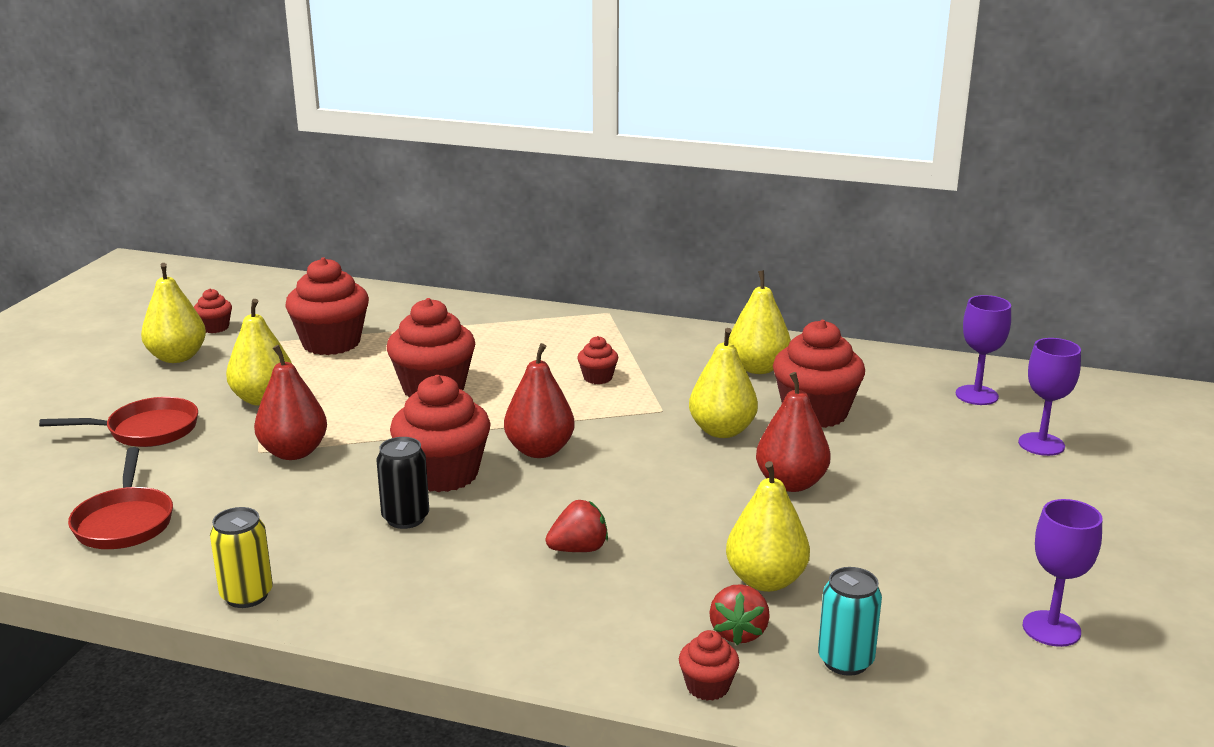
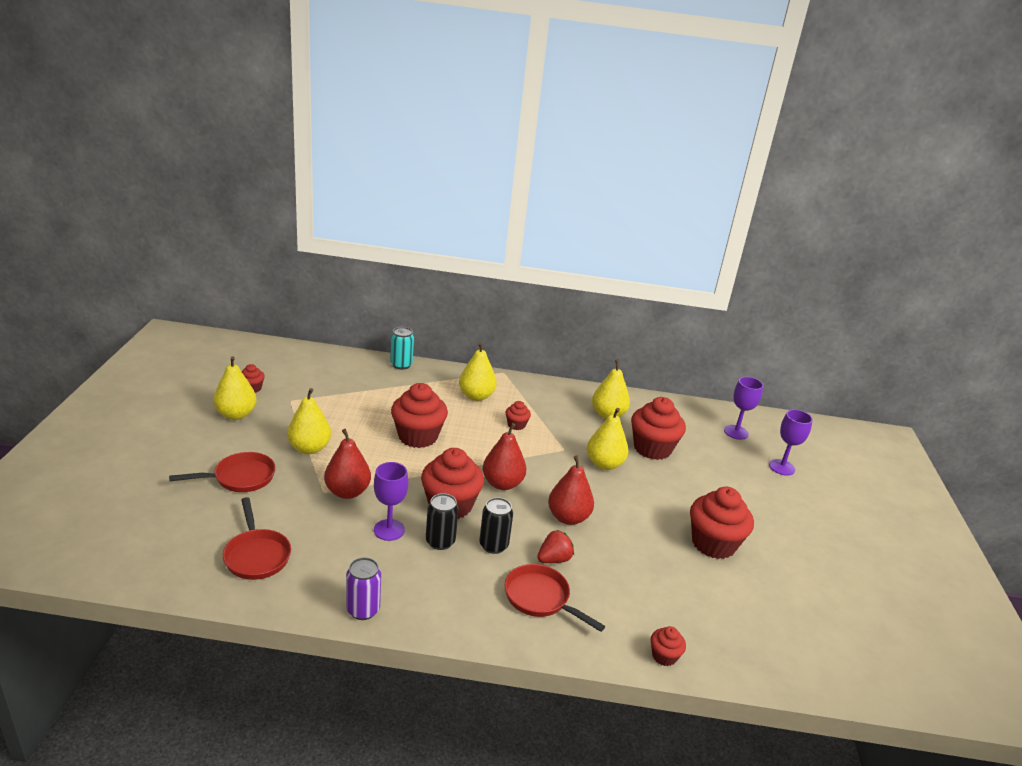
camera: 15 degrees left, 5 degrees up
(247, 595) = (363, 610): yellow can -> purple can
(331, 343) = (336, 400): red cupcake -> red cupcake (713, 544)
(488, 527) = (493, 545): none -> black can
(532, 598) = (540, 598): none -> red pan
(738, 633) = (667, 615): red strawberry -> none
(765, 580) = (668, 576): yellow pear -> yellow pear (476, 396)
(791, 483) = (657, 502): red pear -> red pear (568, 517)
(845, 661) = (732, 631): turquoise can -> turquoise can (401, 365)
(1051, 629) = (829, 599): purple goblet -> purple goblet (389, 530)

